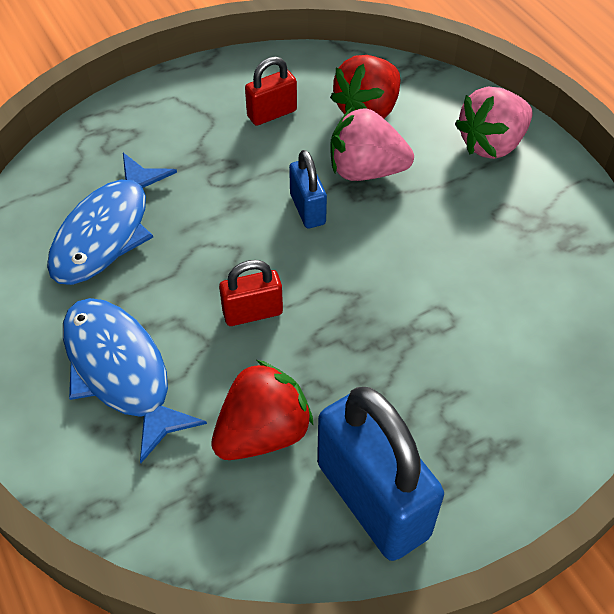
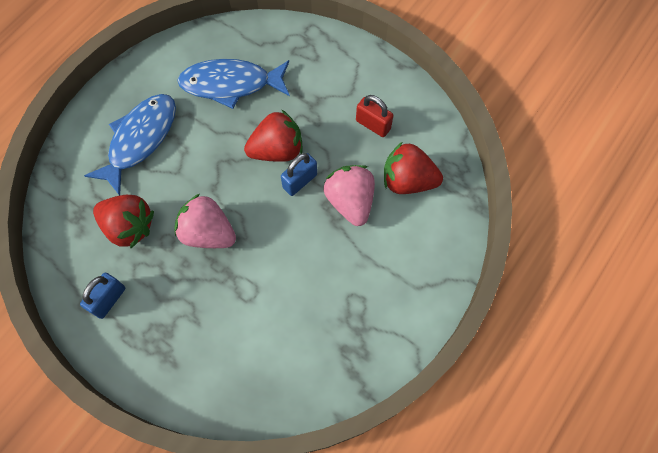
camera: 65 degrees right, 15 degrees up
(246, 216) = (277, 150): none -> red strawberry
(252, 312) = (206, 186): red padlock -> none
(373, 499) = (109, 300): blue padlock -> blue padlock, size x0.51
(491, 144) = (417, 272): pink strawberry -> pink strawberry (208, 233)

